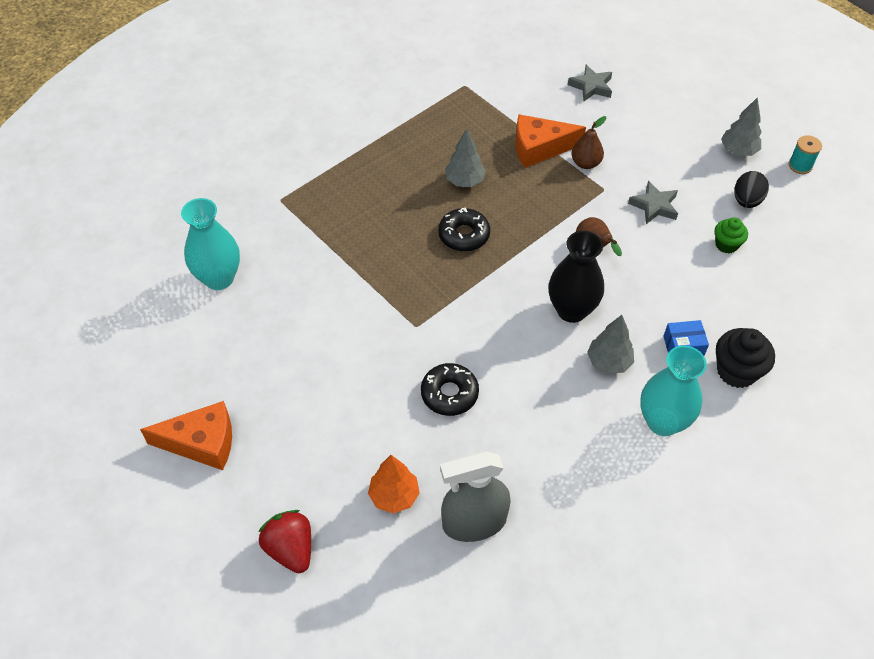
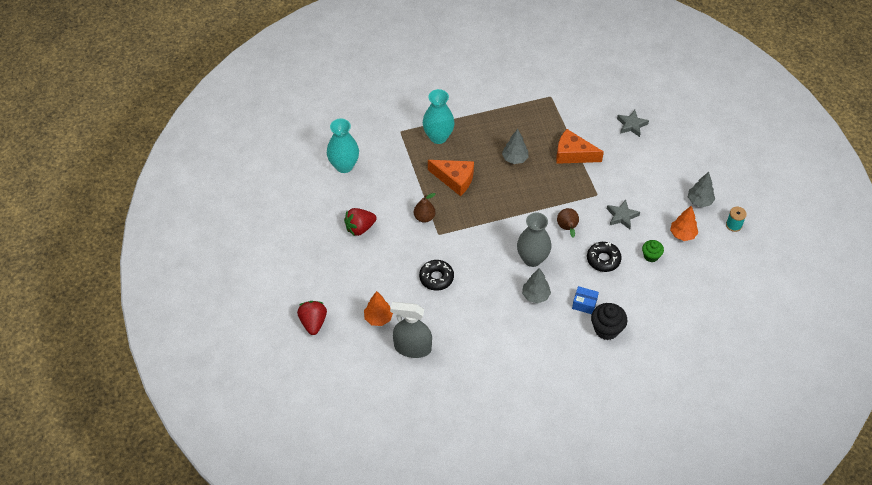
camera: 25 degrees right, 0 degrees up
(202, 442) = (294, 252): orange cheese -> orange cheese (455, 179)
(291, 363) = (360, 228): none -> red strawberry
(464, 235) = (495, 191): black donut -> black donut (603, 259)
(571, 310) = (532, 259): black vase -> grey vase
(585, 163) = (596, 174): brown pear -> brown pear (424, 217)
(662, 422) = (545, 339): turquoise vase -> turquoise vase (438, 137)
(746, 201) = (682, 234): black egg -> orange tree

